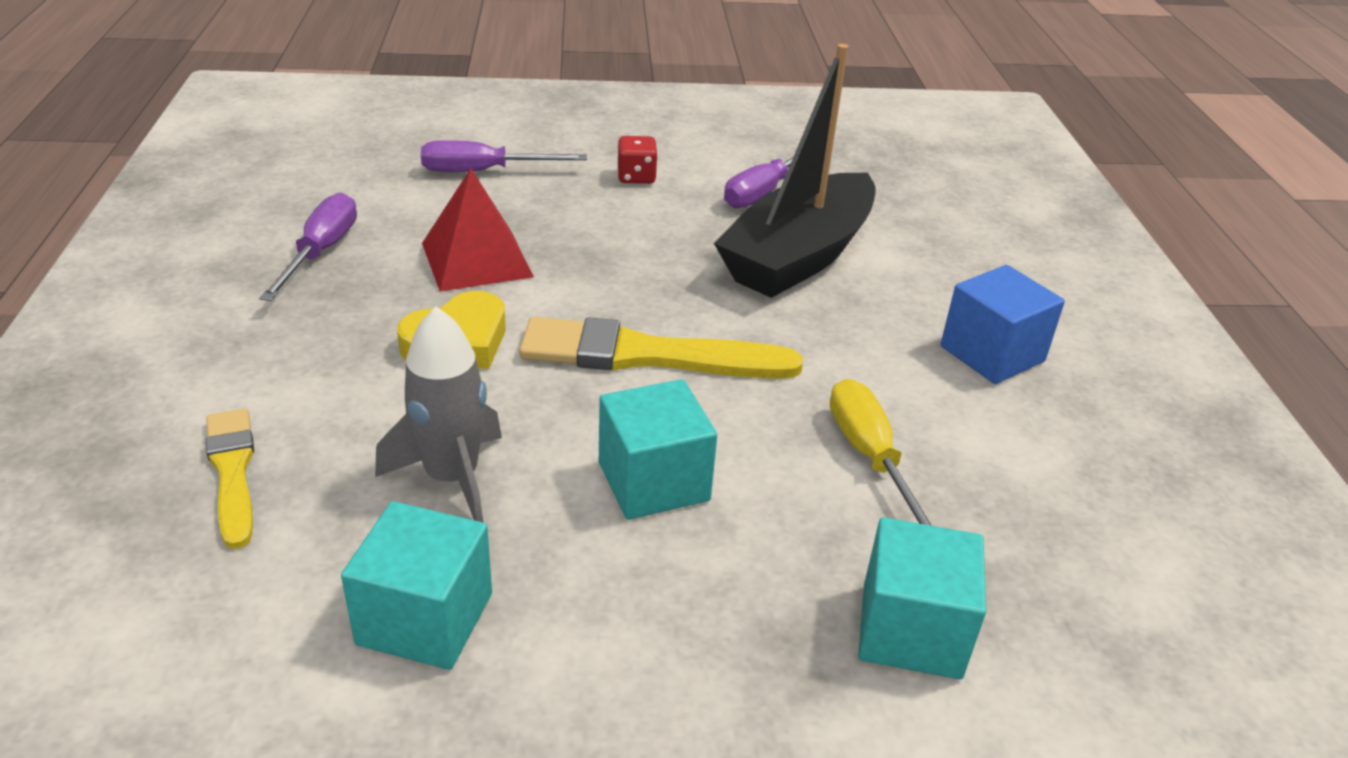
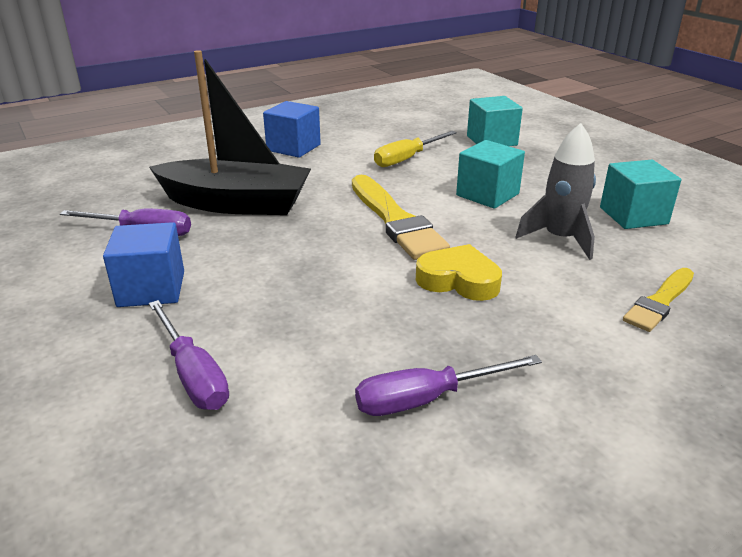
camera: 115 degrees left, 5 degrees down
(476, 259) = (355, 313): red pyramid -> none
(636, 177) = (151, 289): red dice -> blue cube

